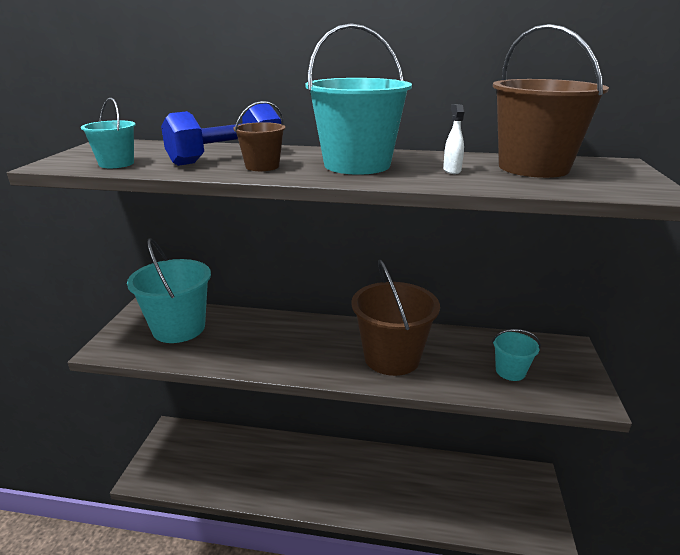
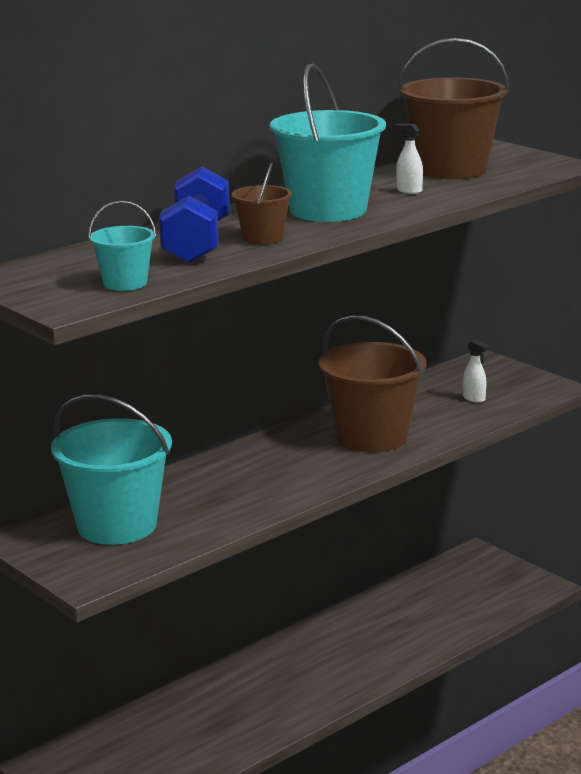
camera: 50 degrees left, 5 degrees down
(510, 371) = (474, 399): turquoise bucket -> white spray bottle

